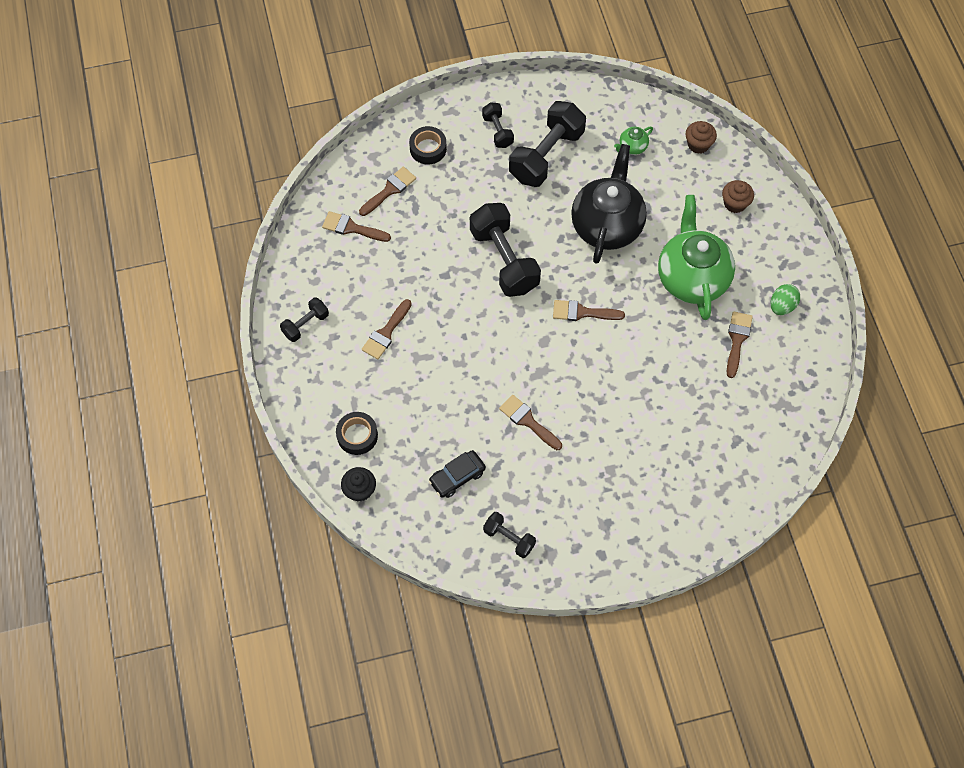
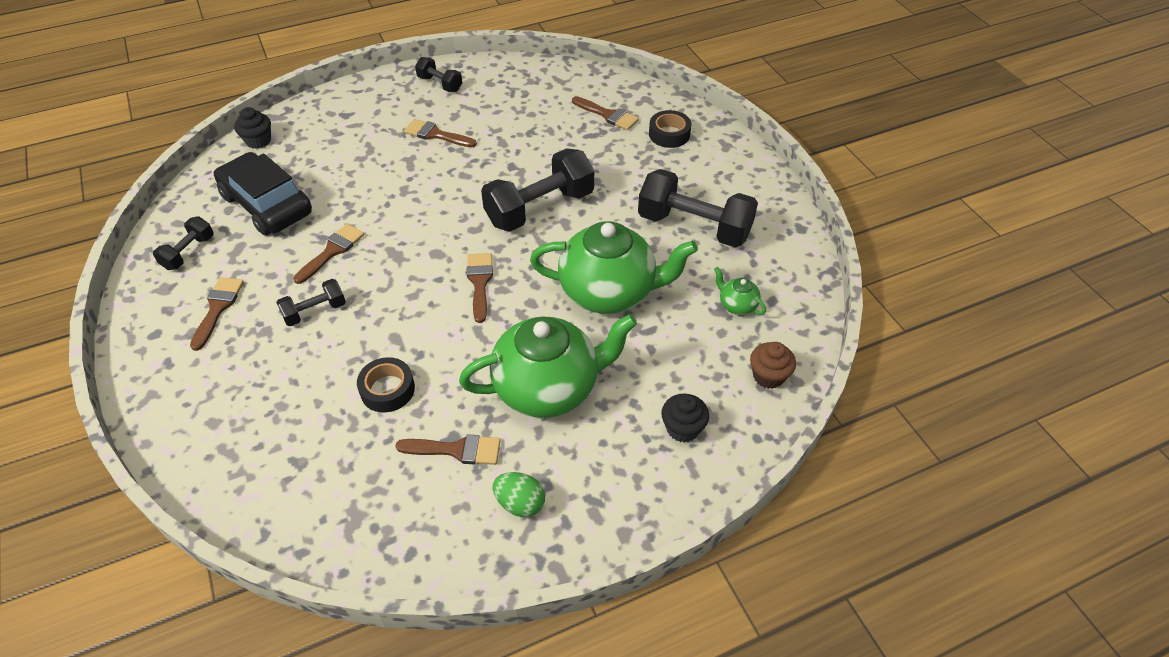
camera: 80 degrees right, 15 degrees down
(352, 228) = (555, 97): brown brush -> brown brush (218, 308)
(357, 435) = (318, 131): black tape -> black tape (387, 389)
(457, 477) = (267, 205): black car -> black car, size x1.82
(497, 131) = (713, 183): black dumbbell -> black dumbbell (315, 311)
(607, 225) = (609, 292): black teapot -> green teapot
(735, 204) = (682, 428): brown cupcake -> black cupcake

